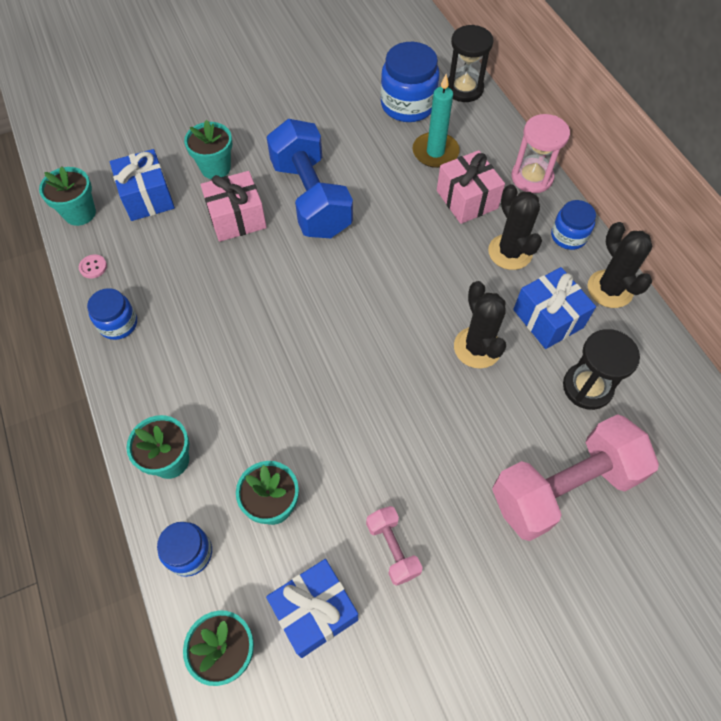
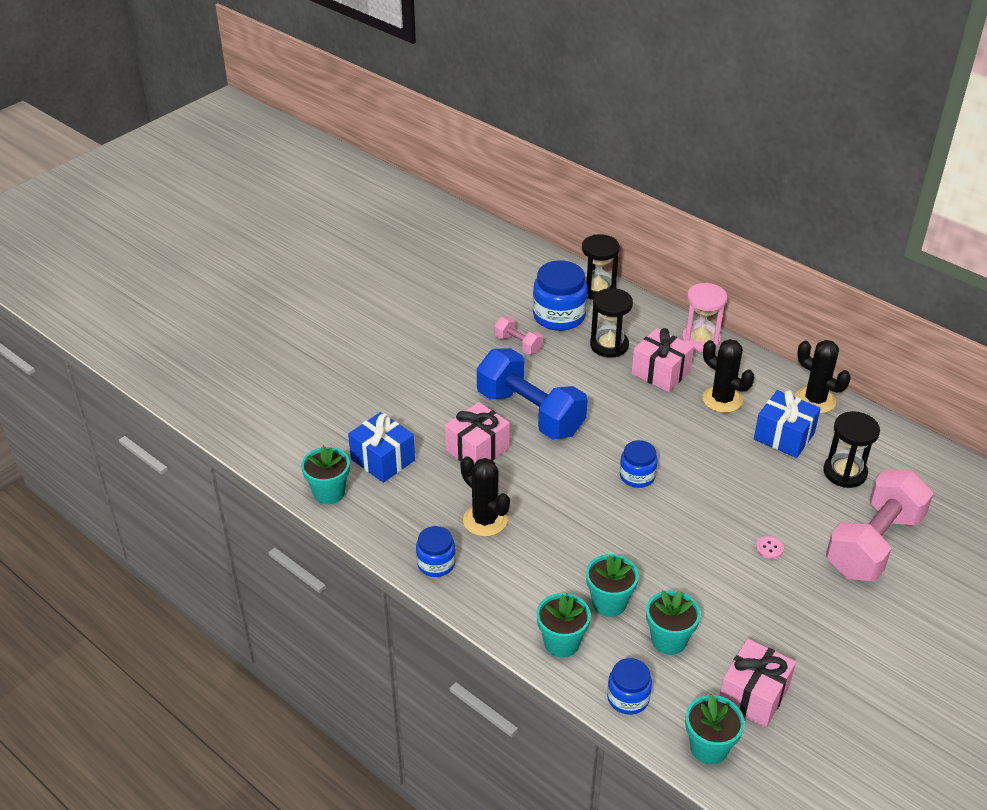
camera: 25 degrees left, 20 degrees down
(93, 267) = (377, 529): pink button -> pink button (769, 548)
(215, 168) = (427, 417): turquoise flower pot -> turquoise flower pot (609, 603)
(315, 611) = (753, 695): blue gift -> pink gift
(392, 549) = (780, 632): pink dumbbell -> pink dumbbell (518, 344)
(435, 152) = (609, 345): turquoise candle -> black hourglass
(477, 347) = (745, 475): black cactus -> black cactus (485, 520)
(568, 236) = (759, 373): blue jar -> blue jar (637, 476)

